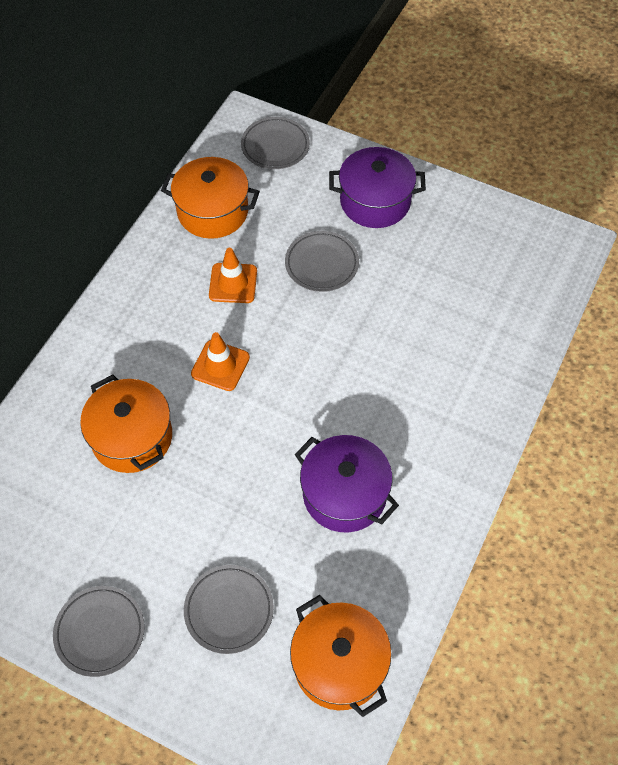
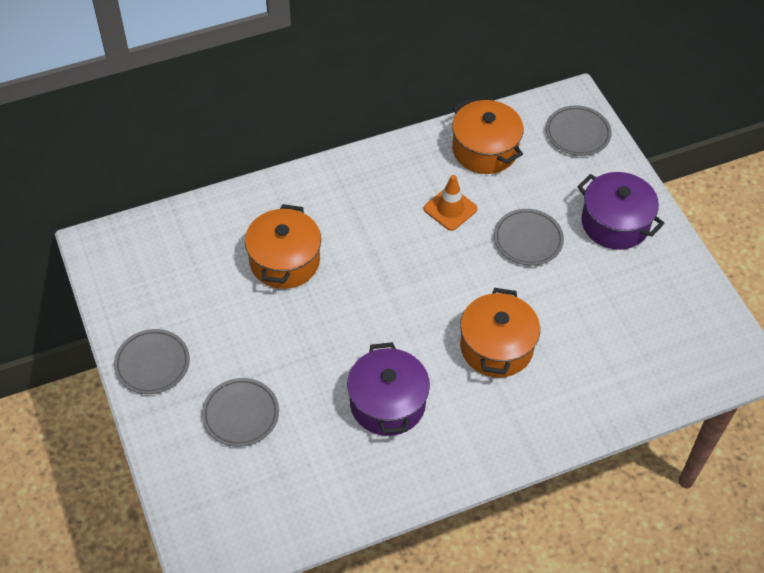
camera: 40 degrees right, 5 degrees down
(220, 365) = (387, 257): orange traffic cone -> none
(339, 664) = (277, 503): orange pot -> orange pot (496, 347)

